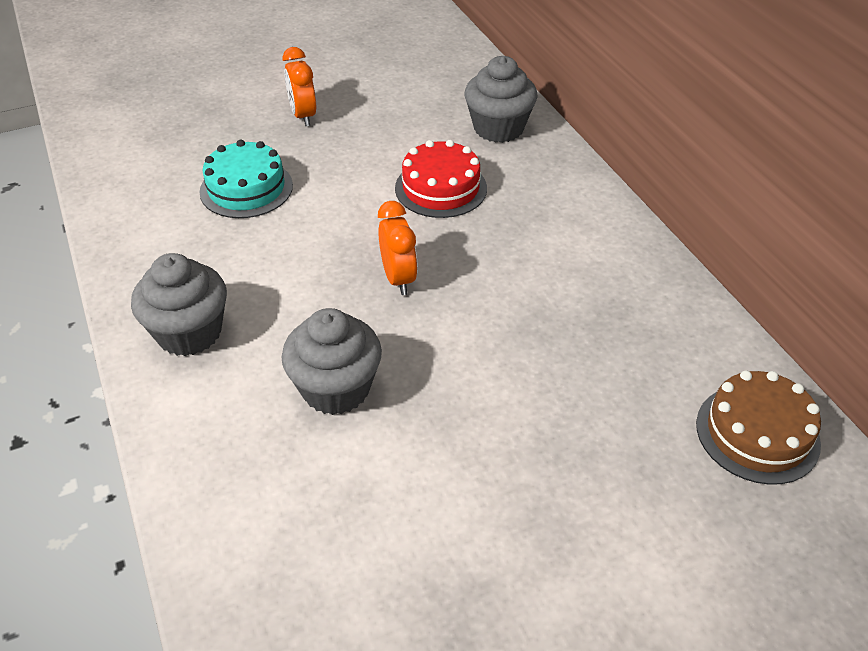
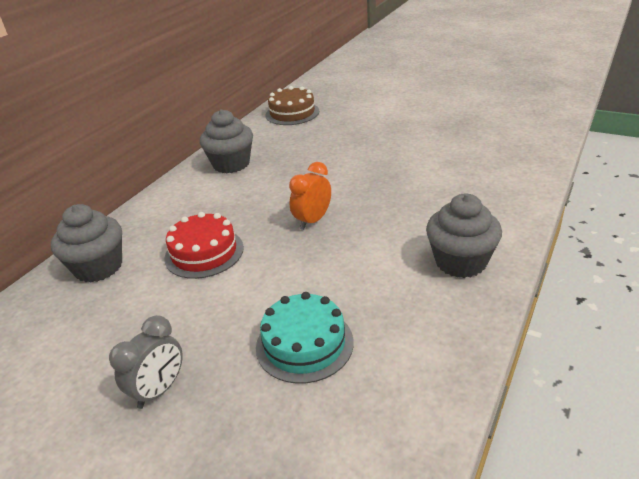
camera: 125 degrees left, 10 degrees down
(303, 116) = (159, 390): orange clock -> grey clock
(336, 388) = (413, 195): grey cupcake -> grey cupcake (231, 164)

